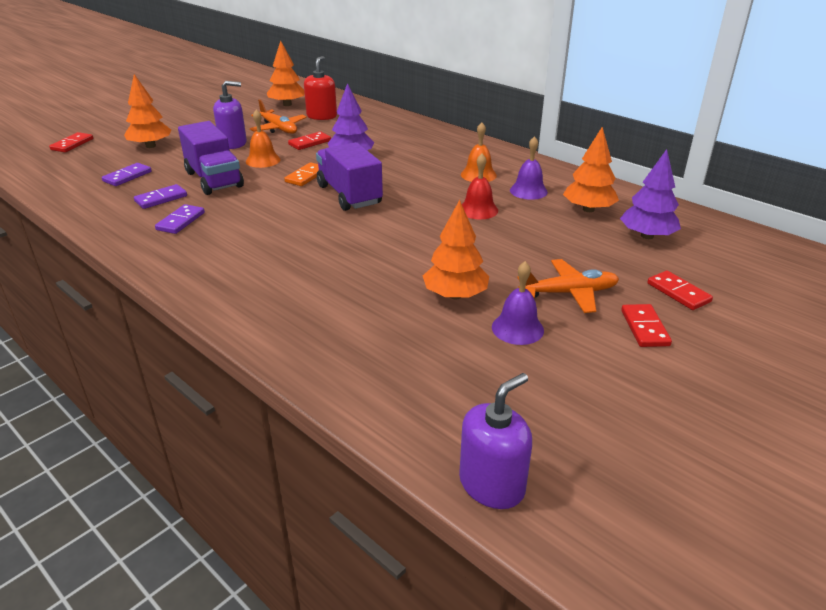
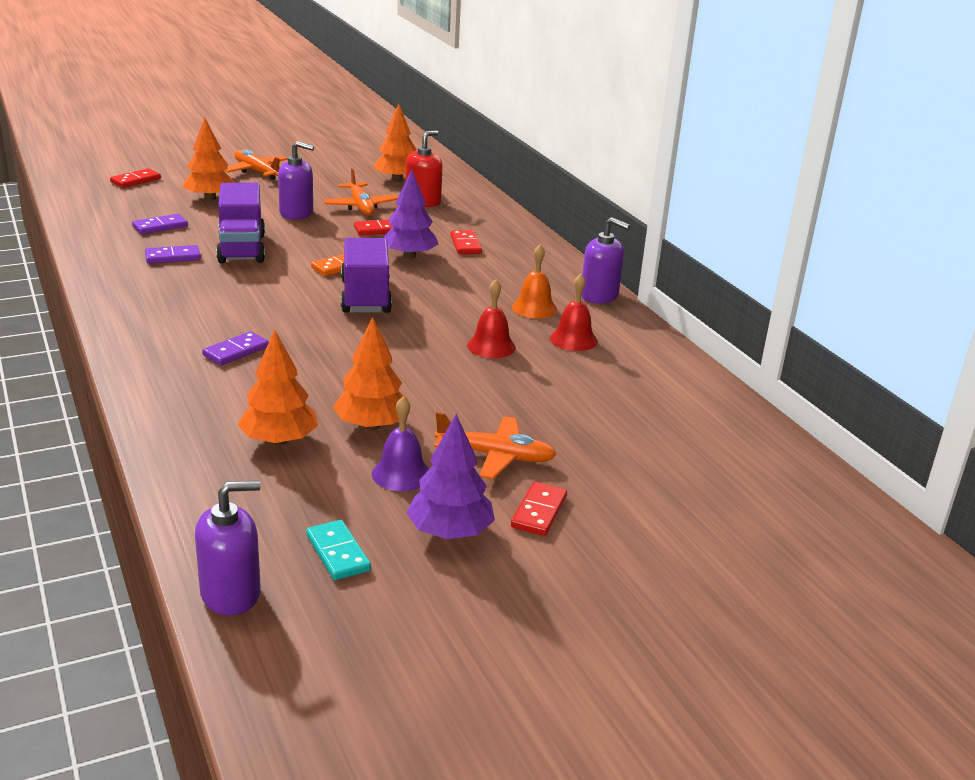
camera: 20 degrees right, 5 degrees down
(171, 118) = (257, 171): none -> orange plane
(181, 221) = (172, 284): purple domino -> purple domino (236, 351)
(263, 160) = (310, 239): orange bell -> none
(512, 156) = (599, 296): none -> purple soap dispenser
(528, 191) = (573, 339): purple bell -> red bell
(539, 414) = (337, 553): none -> turquoise domino
(588, 209) = (622, 377): orange tree -> orange tree (279, 440)
(647, 236) = (658, 423): purple tree -> purple tree (450, 532)
(678, 292) = (621, 489): red domino -> red domino (465, 245)

